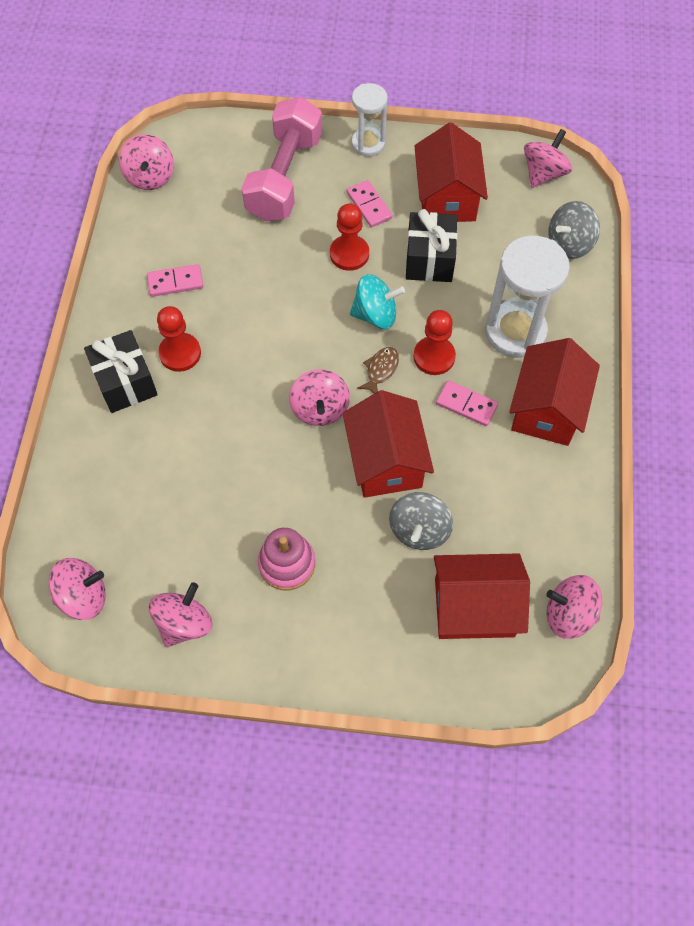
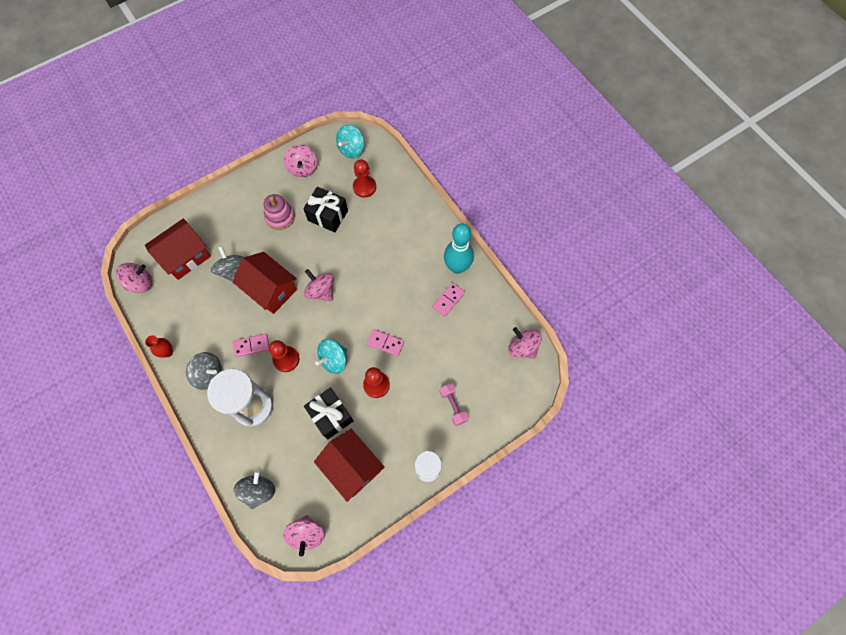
camera: 140 degrees right, 5 degrees up
(83, 596) = (351, 149): pink spinning top -> turquoise spinning top
(123, 311) = (457, 267): none -> turquoise bowling pin
(125, 382) = (421, 237): black gift -> black gift (328, 215)
(180, 353) = (410, 268): red pawn -> red pawn (364, 187)
(284, 177) = (453, 406): pink dumbbell -> pink dumbbell, size x0.46
(369, 205) = (391, 425): pink domino -> pink domino (385, 343)
(380, 370) = (307, 332): brown fish -> none
(546, 409) = (209, 374): red house -> grey spinning top
(586, 478) = (167, 352): none -> red vase

